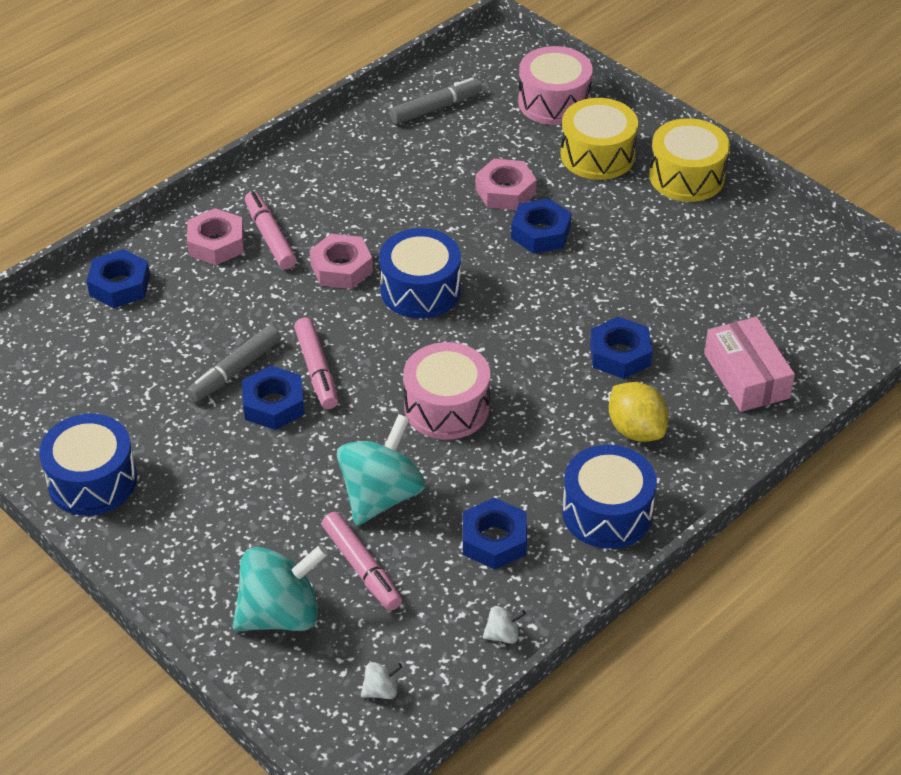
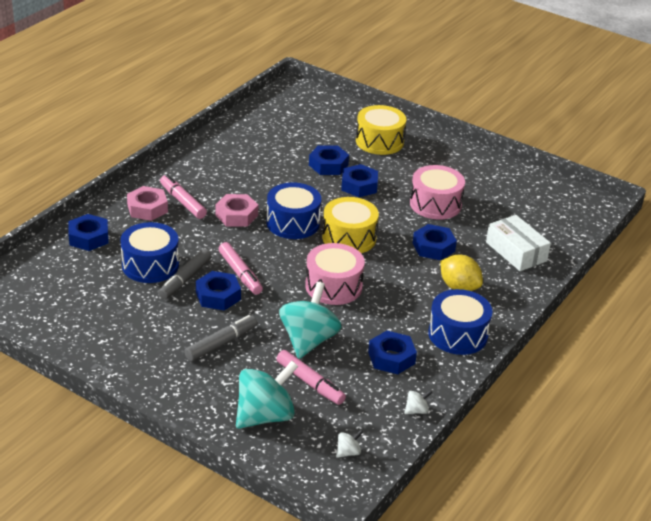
camera: 15 degrees left, 10 degrees down
(92, 481) = (107, 352): blue drum -> blue drum (150, 265)
(436, 108) = (267, 123): grey marker -> grey marker (221, 343)
(505, 191) = (328, 165): pink nut -> blue nut
(554, 102) = (341, 115): pink drum -> pink drum (435, 204)
(686, 176) = (439, 149): yellow drum -> yellow drum (349, 238)
(746, 376) = (516, 252): pink box -> white box

